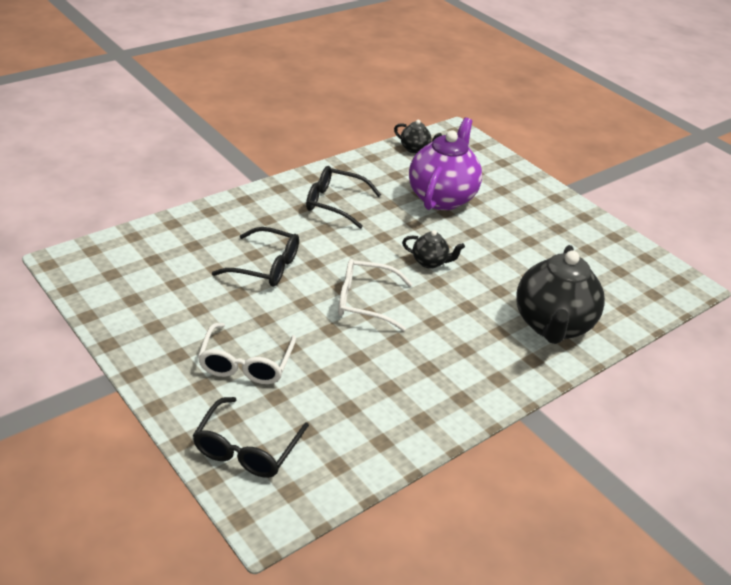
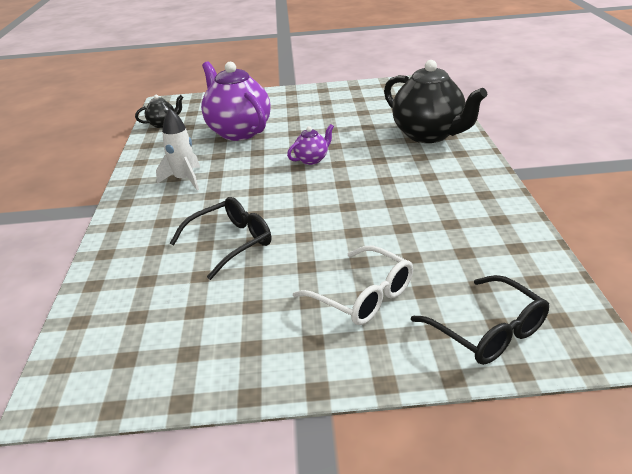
camera: 50 degrees left, 5 degrees down
(334, 203) = (184, 180): black glasses -> white rocket
(364, 301) = (332, 204): white glasses -> none
(430, 262) = (312, 160): black teapot -> purple teapot

